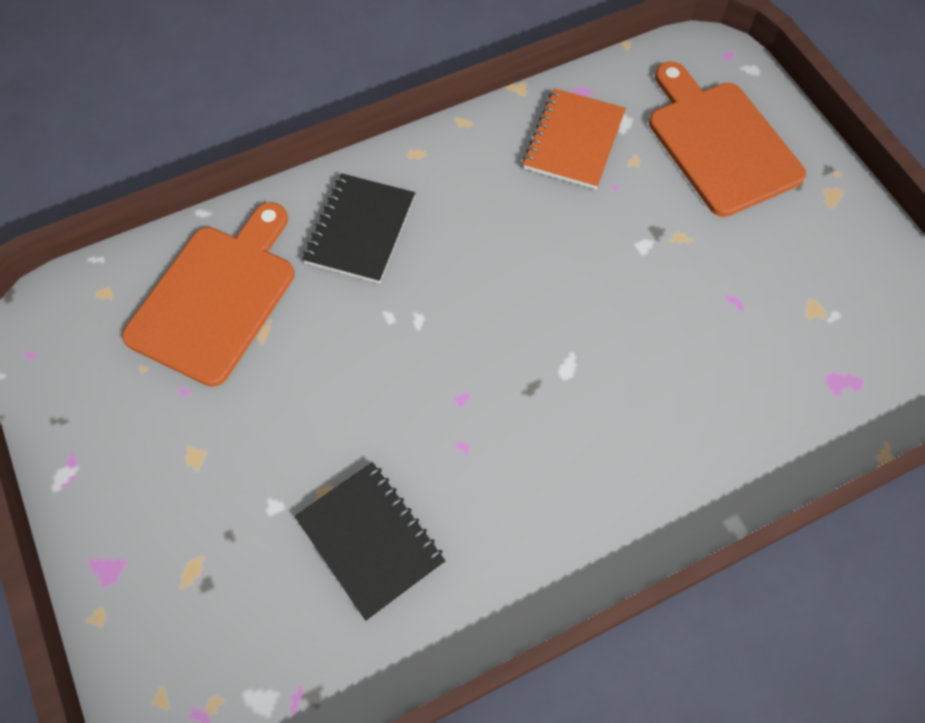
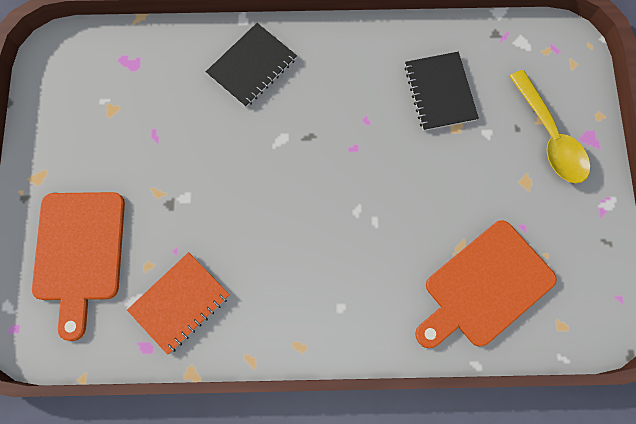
camera: 155 degrees left, 10 degrees up
(173, 542) = (550, 137): none -> yellow spoon
(360, 230) = (368, 296): black notebook -> black notebook (252, 66)

